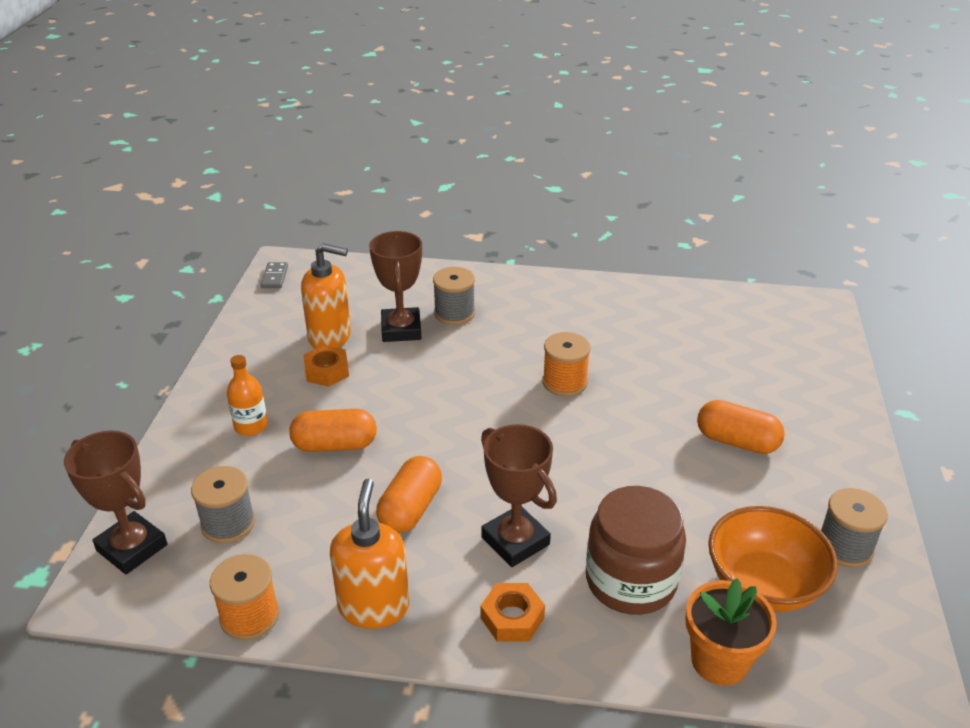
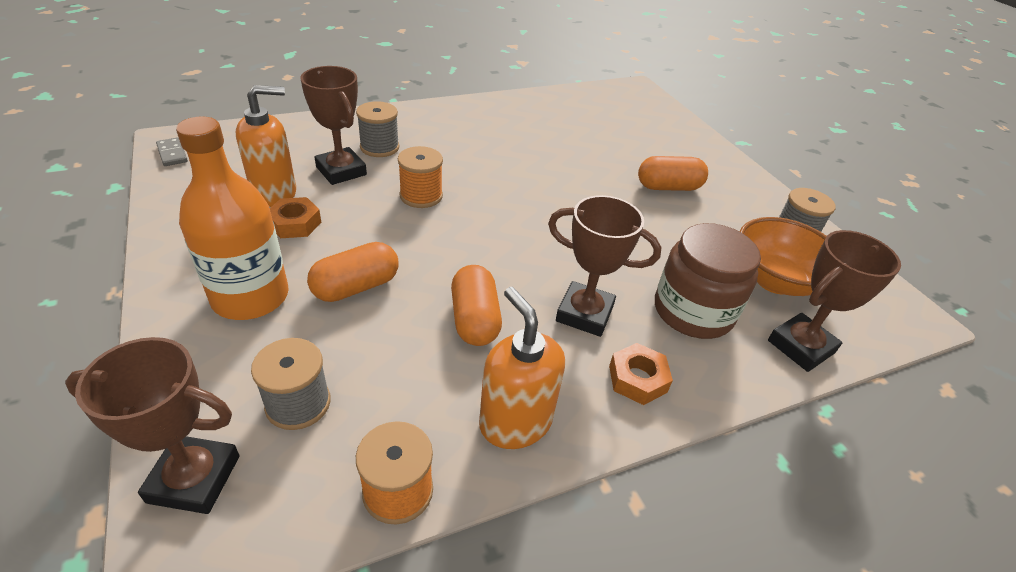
camera: 35 degrees left, 5 degrees up
(251, 426) = (250, 297): orange bottle -> orange bottle, size x1.97
(564, 382) = (515, 178): orange spool -> orange spool (421, 196)
(719, 661) = (801, 347): orange flower pot -> brown trophy

